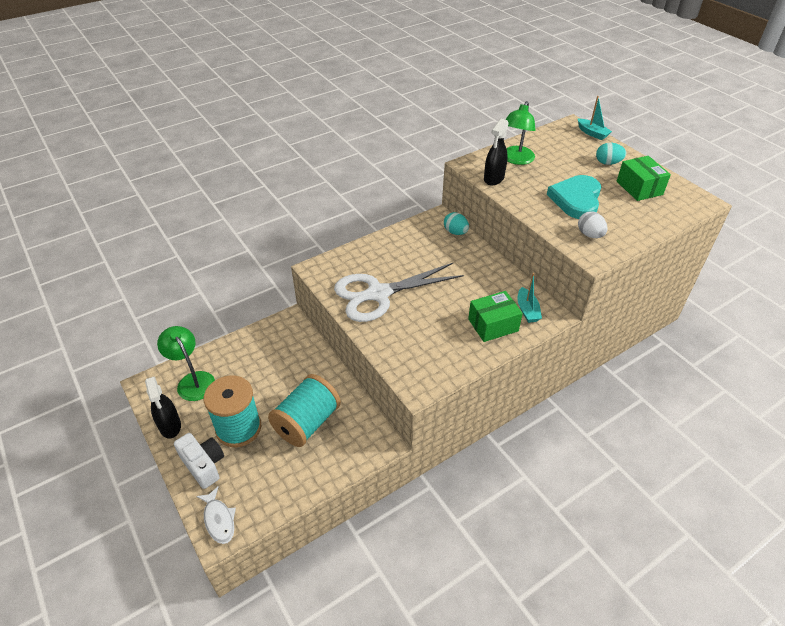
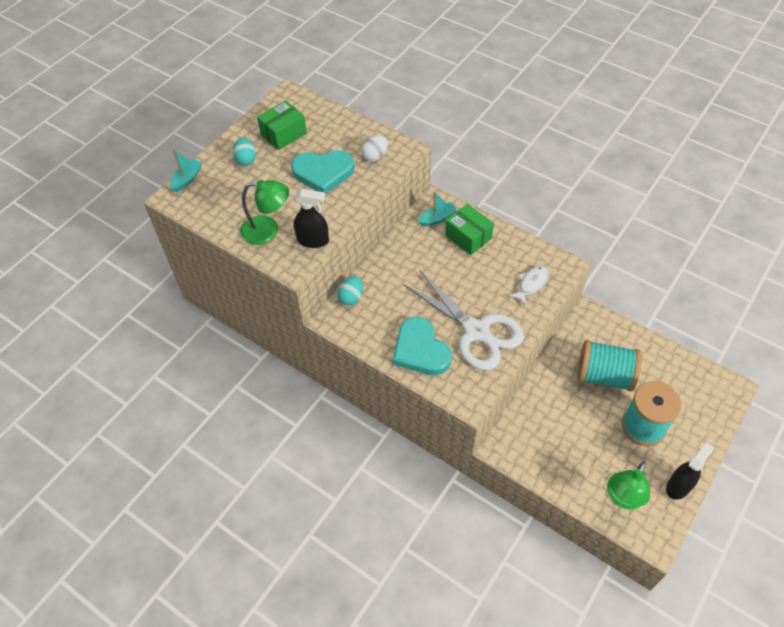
camera: 110 degrees left, 10 degrees up
(204, 465) = (691, 434): white camera -> none
(219, 520) = (722, 396): white fish -> white fish (531, 284)
(380, 256) = (420, 350): none -> turquoise heart

